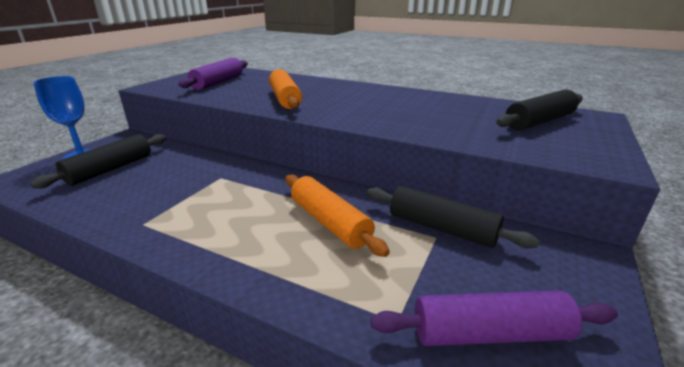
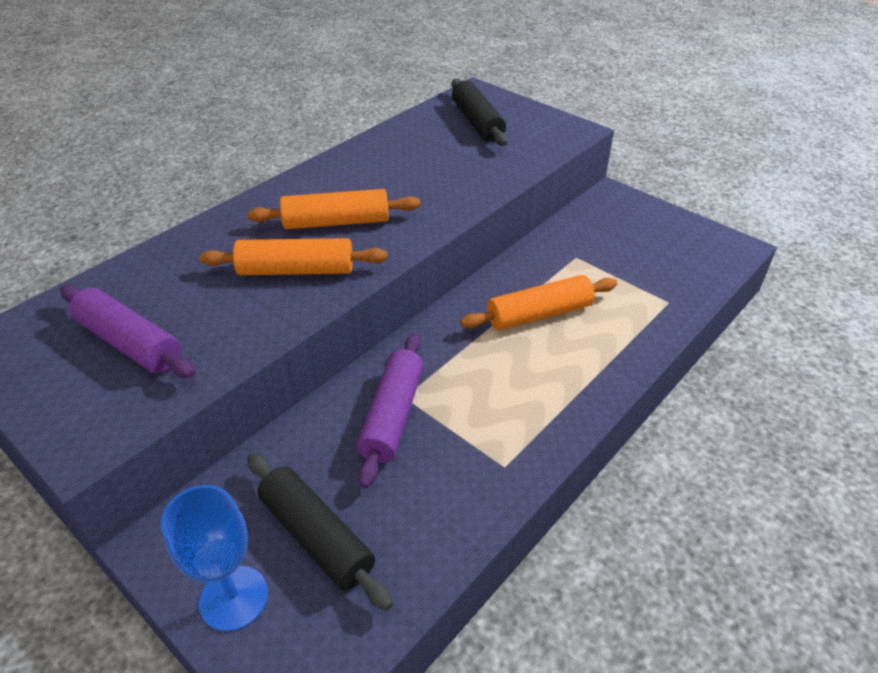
camera: 75 degrees left, 15 degrees up
(341, 100) = (336, 222): none -> orange rolling pin
(441, 228) = (564, 250): black rolling pin -> none
(489, 333) = (681, 266): purple rolling pin -> purple rolling pin (392, 415)

